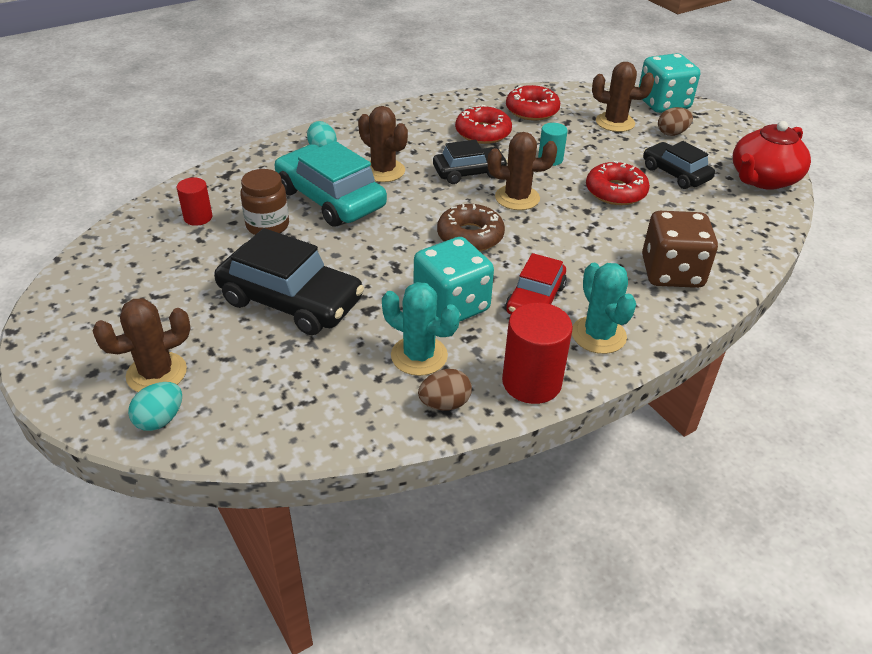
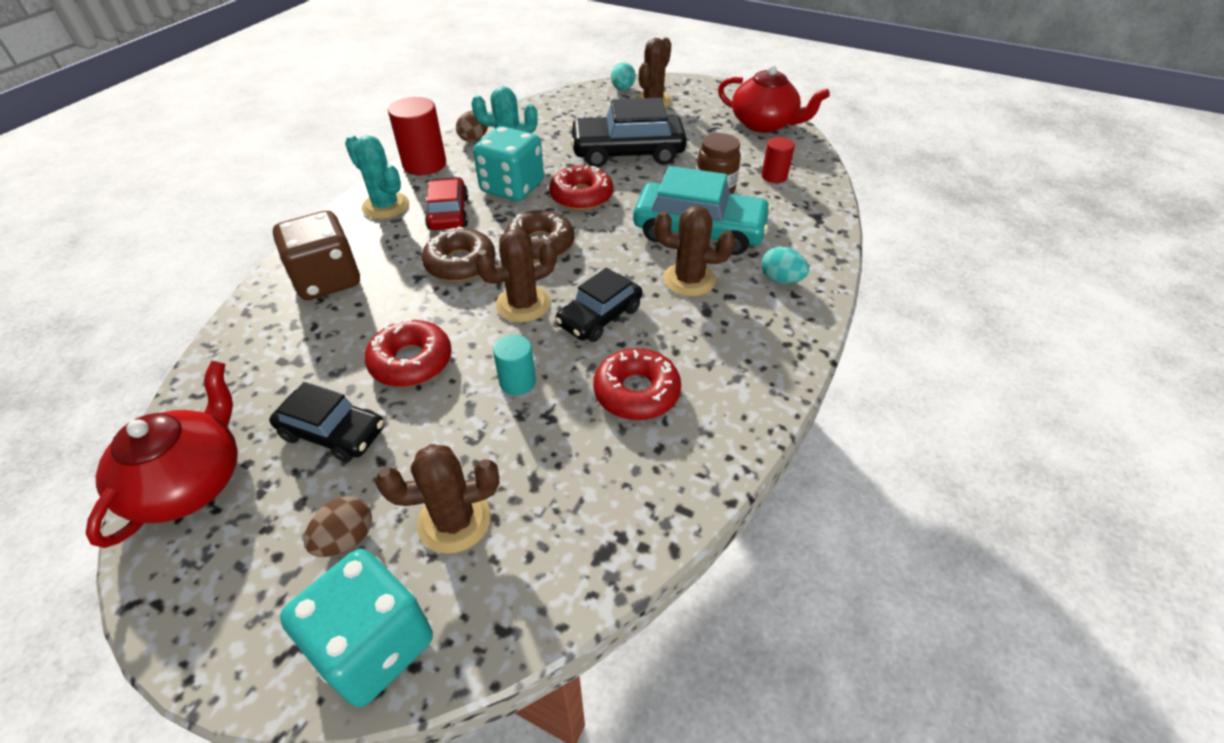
camera: 150 degrees right, 5 degrees up
(101, 277) = (764, 124): none -> red teapot
(532, 110) = (604, 483): red donut -> red donut (581, 196)
(549, 245) = (460, 263): none -> brown donut

